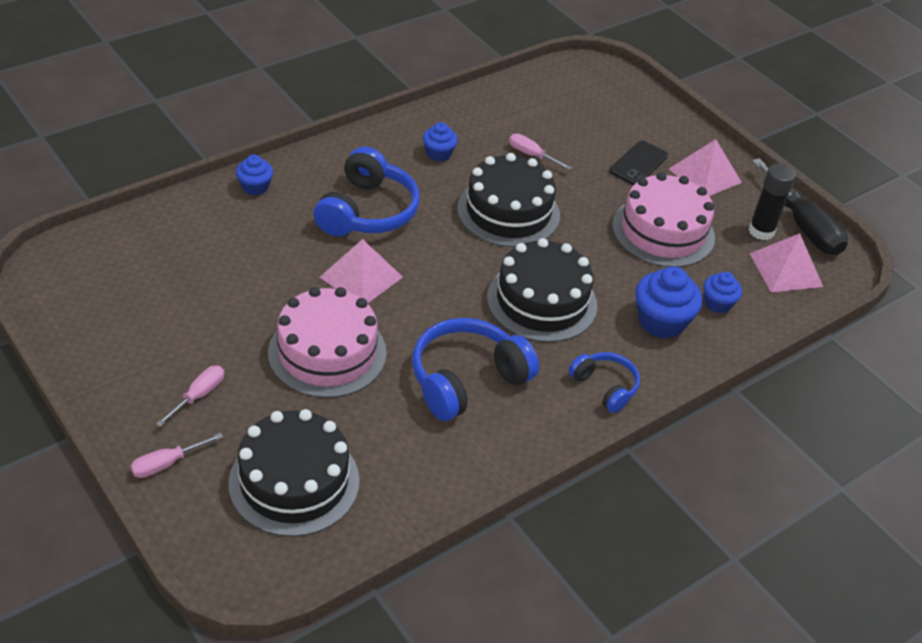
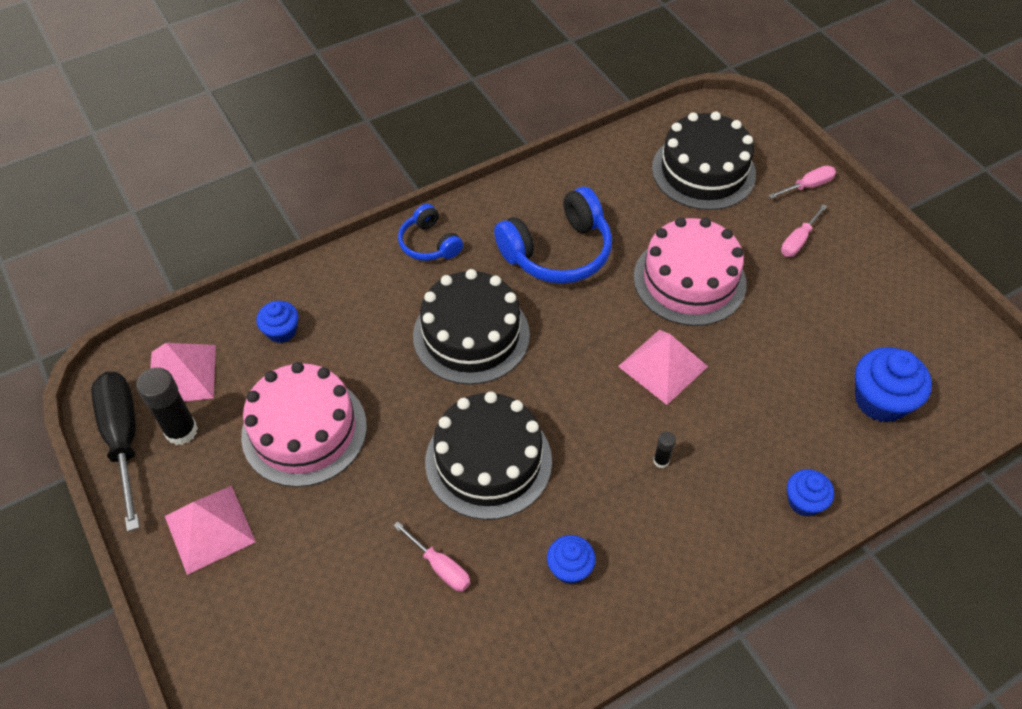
camera: 170 degrees left, 10 degrees up
(367, 211) = (661, 461): blue headphones -> black glue stick
(638, 163) = (294, 551): black phone -> none
(661, 321) = (351, 310): blue cupcake -> blue cupcake (880, 400)

